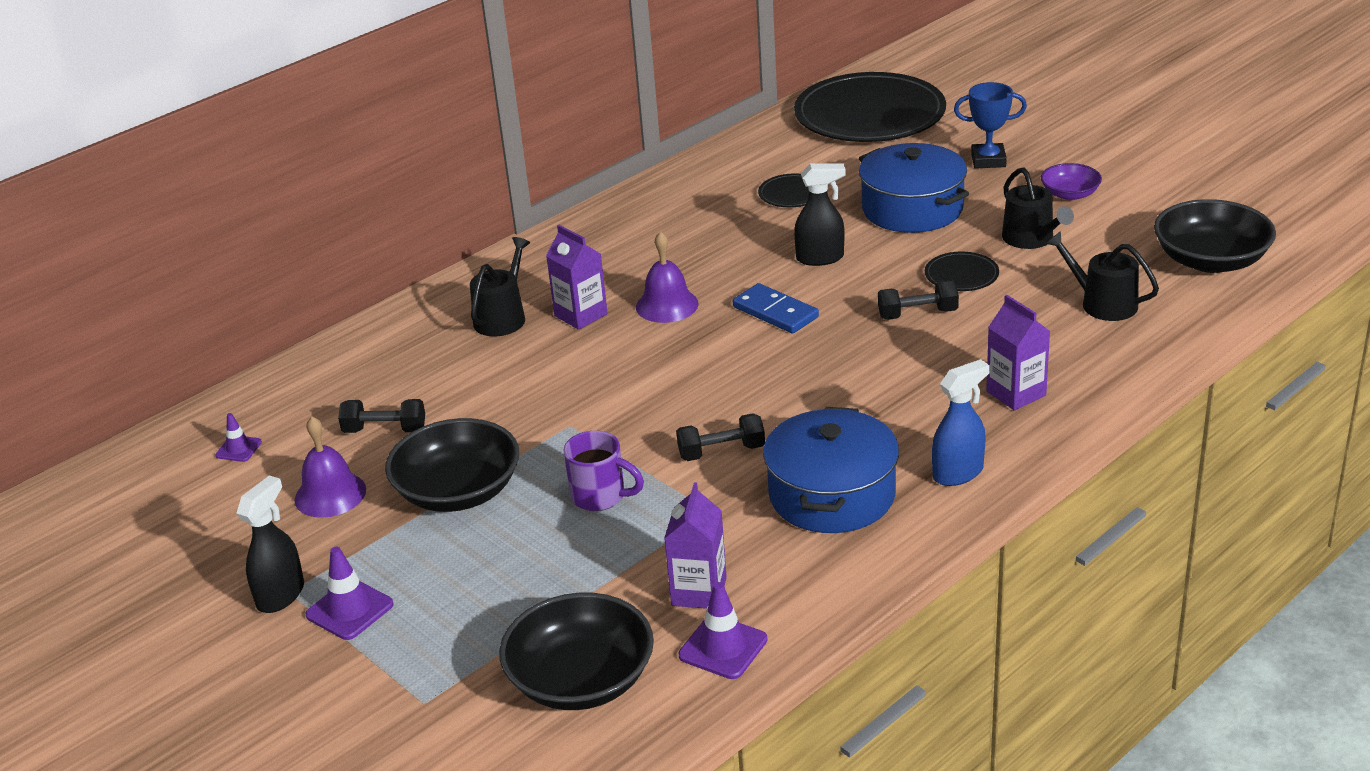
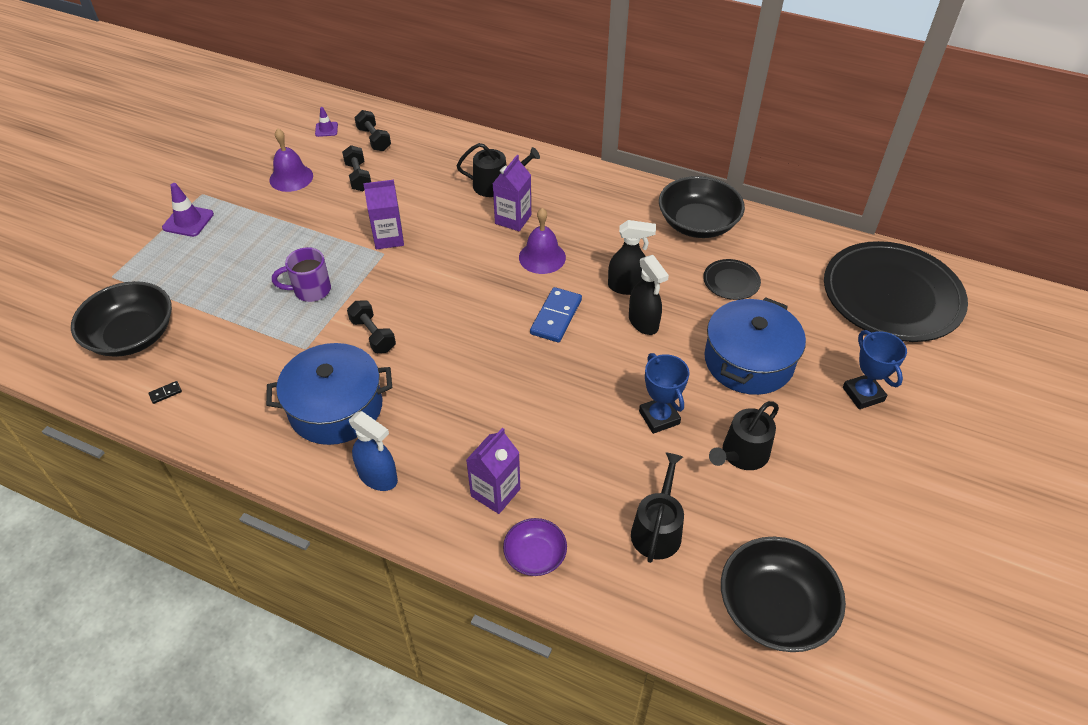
camera: 65 degrees right, 15 degrees up
(281, 595) = (198, 191): black spray bottle -> black spray bottle (627, 287)
(458, 491) = (304, 227): black bowl -> black bowl (697, 223)
(600, 496) = (311, 290): purple mug -> purple mug turned 75 degrees clockwise
(699, 591) = (220, 366): purple carton -> purple carton (388, 238)
(723, 647) = (165, 393): purple traffic cone -> black domino
(917, 314) = (587, 402): black dumbbell -> black dumbbell (374, 139)
(961, 275) = (659, 417): black plate -> blue trophy
(1070, 194) = (837, 468): purple bowl -> purple bowl (535, 555)

